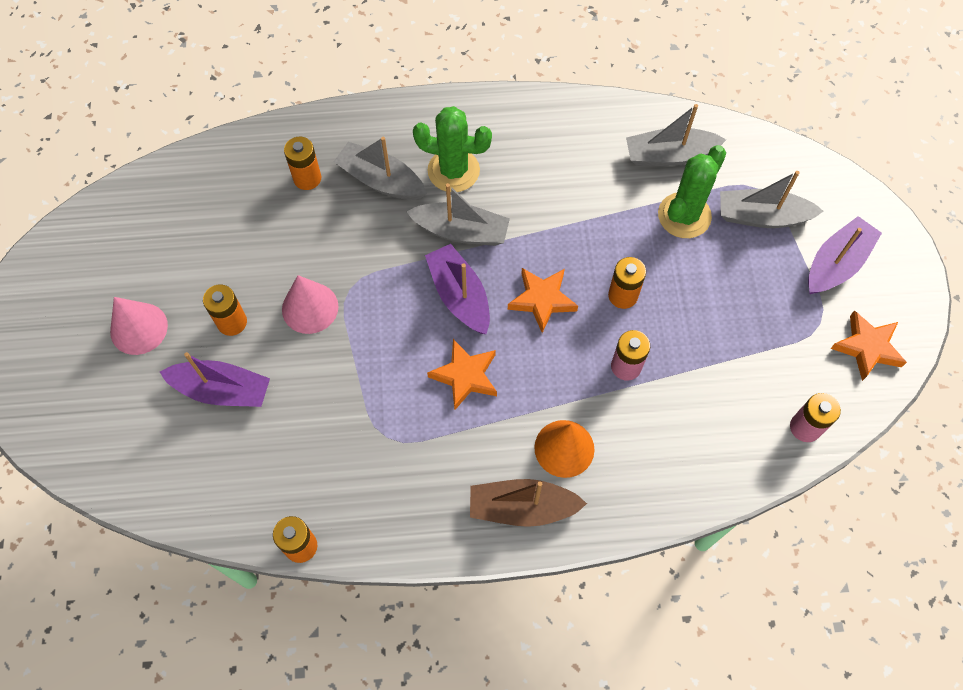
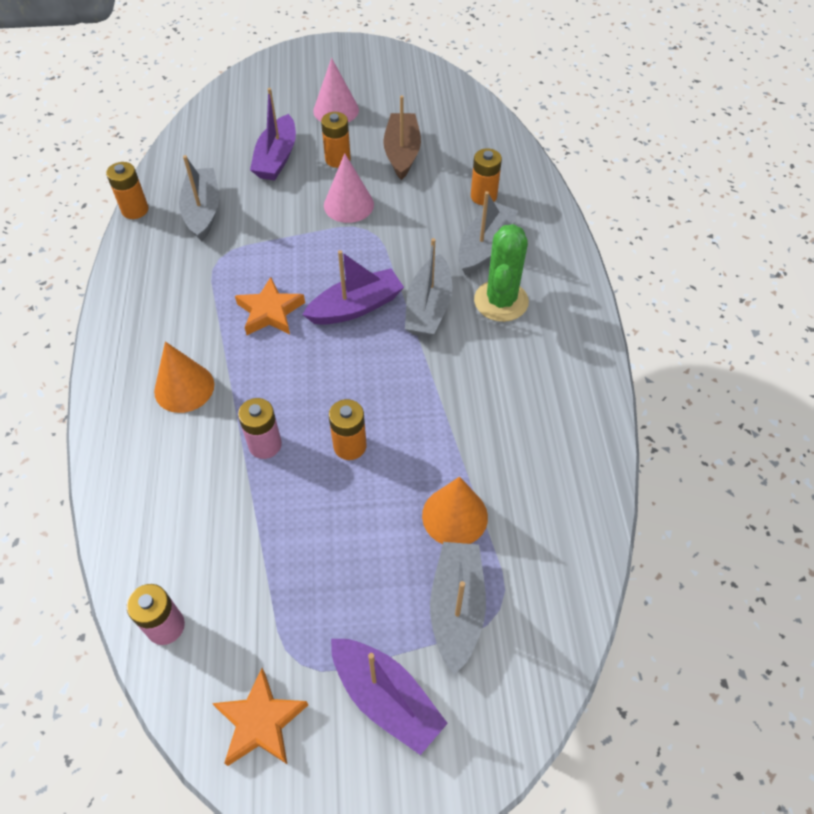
camera: 90 degrees right, 10 degrees down
(522, 507) = (133, 353): brown boat -> brown boat (402, 153)
(542, 300) = (348, 373): orange star -> none
(669, 155) = (541, 505): grey boat -> grey boat (203, 211)
(684, 215) = (455, 516): green cactus -> orange cone

